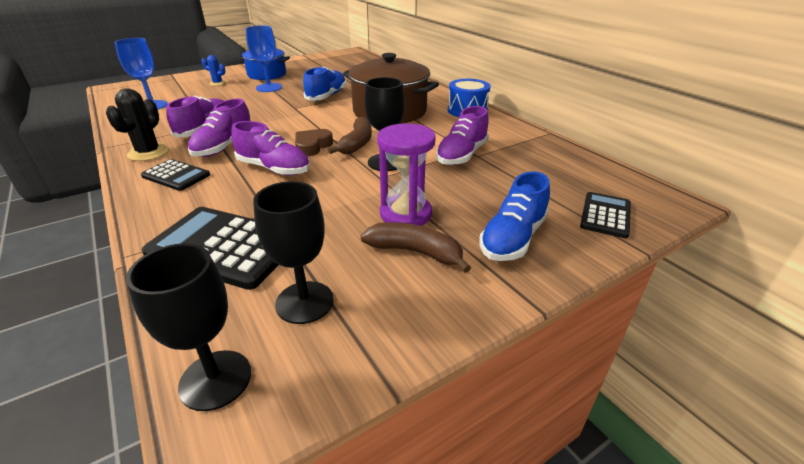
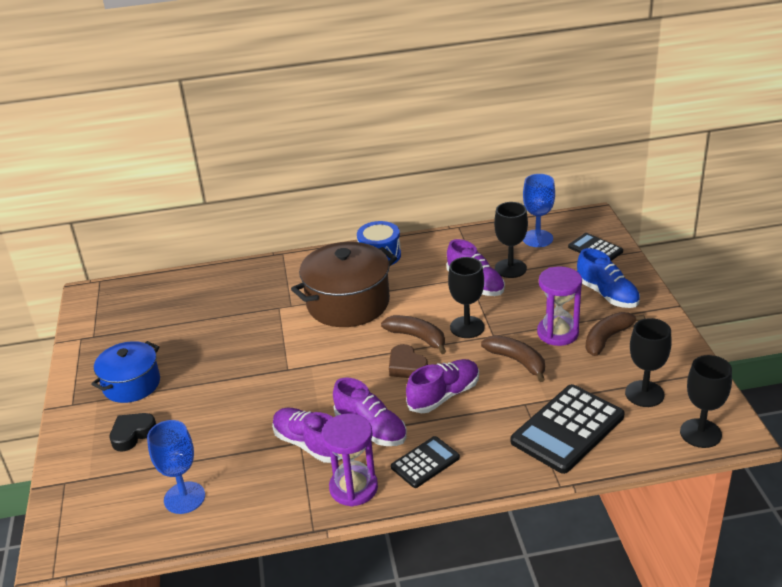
camera: 65 degrees left, 0 degrees up
(148, 153) = (353, 488): black cactus -> purple hourglass
(217, 83) = (132, 434): blue cactus -> black heart
(269, 87) = (193, 385): blue goblet -> blue goblet (537, 238)
(327, 96) = (266, 340): blue shoe -> none
(341, 197) = (517, 361): none -> brown banana
(506, 168) = (510, 268): none -> black goblet

